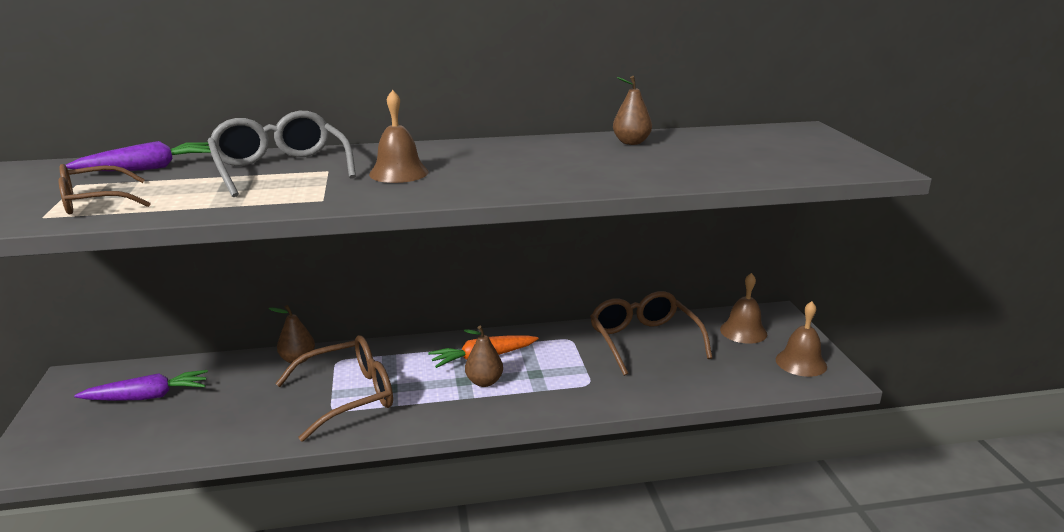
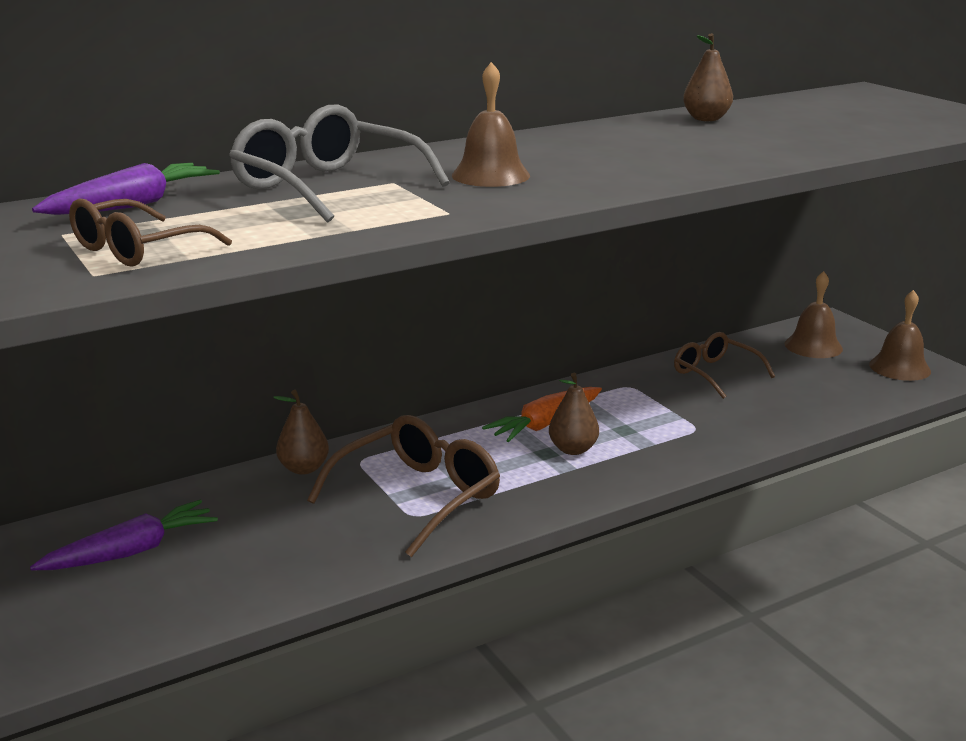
camera: 20 degrees left, 0 degrees up
(643, 340) = (715, 373): brown glasses -> brown glasses, size x0.65

